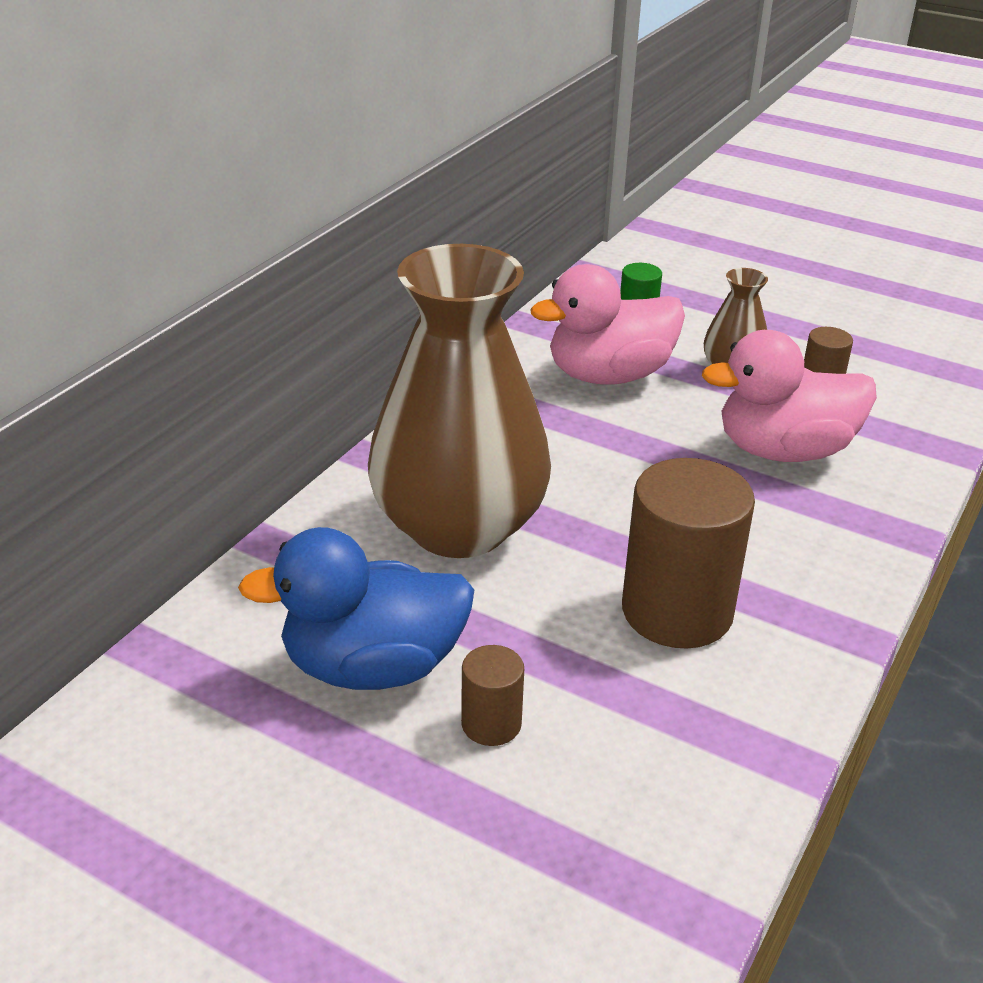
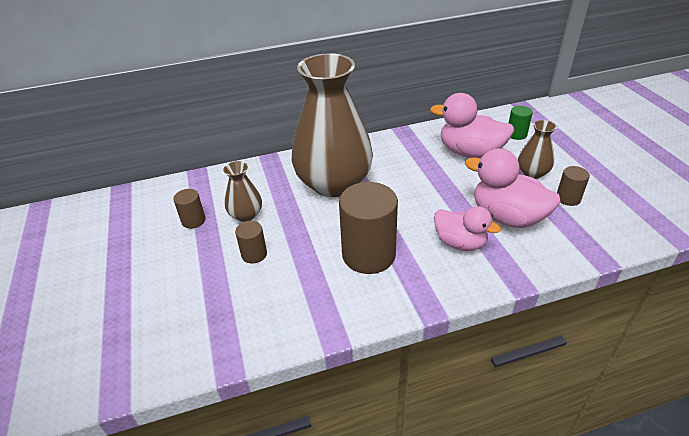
camera: 45 degrees right, 5 degrees up
(277, 738) = (193, 221): none -> brown cylinder
(373, 666) = (246, 215): blue duck -> brown vase
(774, 520) = (460, 243): none -> pink duck

